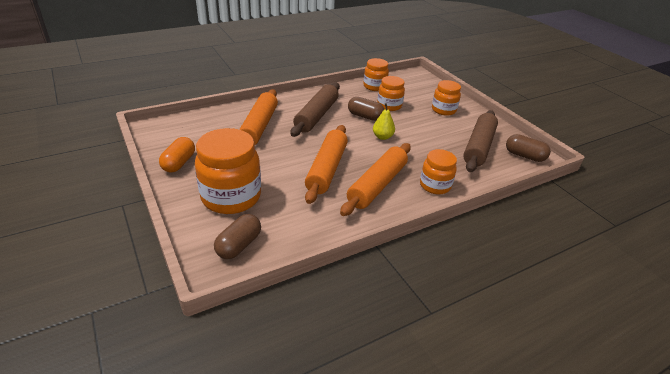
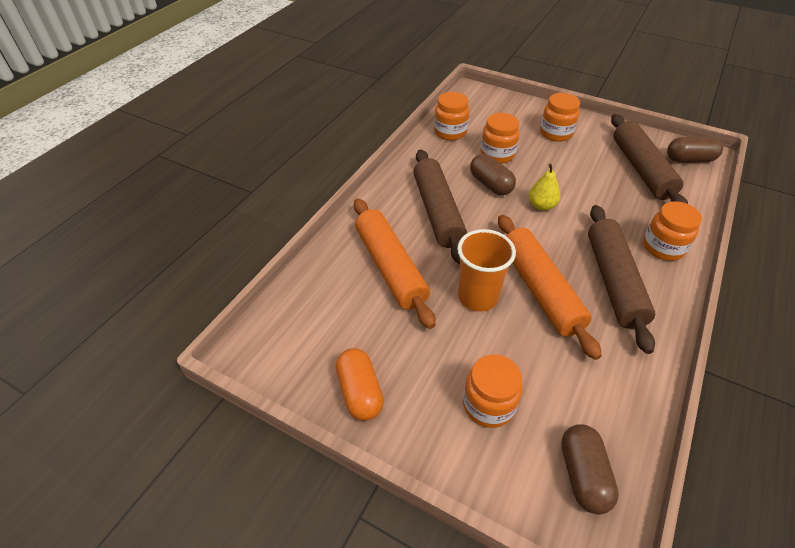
camera: 30 degrees left, 10 degrees up
(231, 197) = (488, 405): orange jar -> orange jar, size x0.58
(287, 157) = (477, 297): none -> orange cup
(365, 116) = (490, 184): brown capsule -> brown capsule turned 60 degrees clockwise
(377, 185) = (613, 281): orange rolling pin -> brown rolling pin

